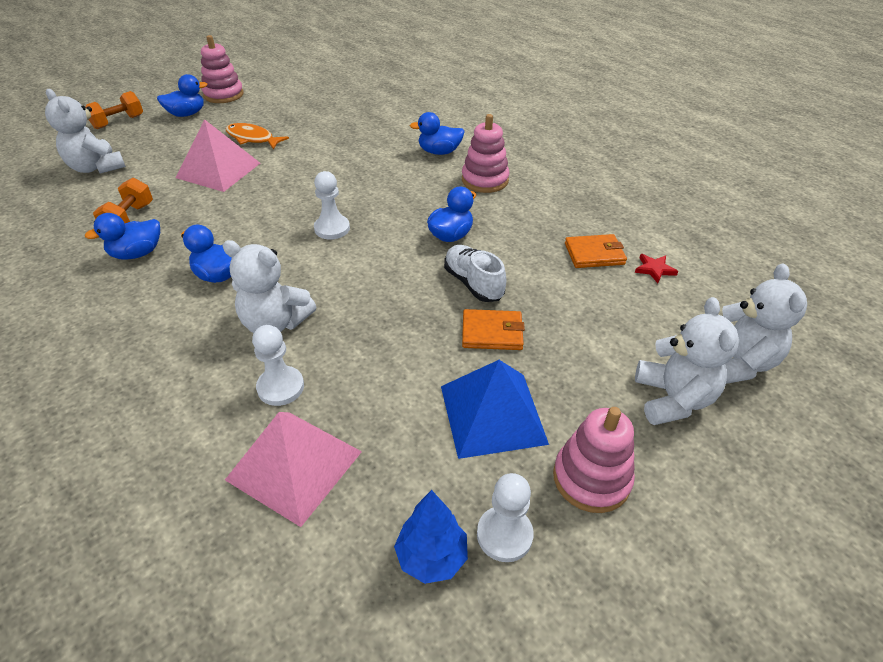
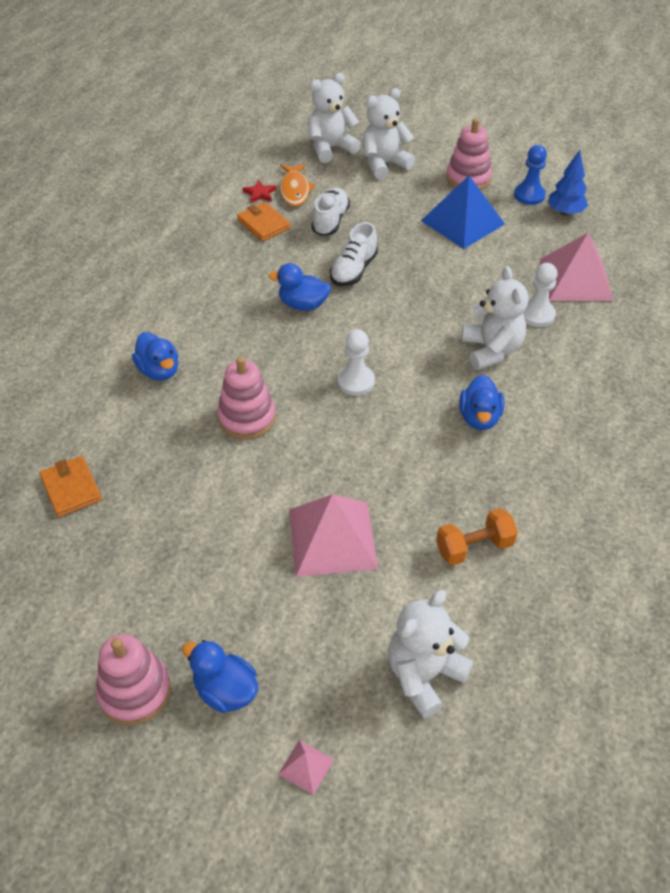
camera: 120 degrees left, 5 degrees up
(96, 167) = (424, 675): white teddy bear -> white teddy bear turned 150 degrees counterclockwise
(118, 122) = (306, 767): orange dumbbell -> pink pyramid
(137, 253) = (509, 495): blue duck -> none
(252, 138) = (240, 556): orange fish -> orange fish (295, 190)
(485, 180) = (195, 317): pink stacking toy -> pink stacking toy (247, 418)
(492, 332) = (396, 244): orange wallet -> orange wallet (71, 488)
(504, 535) = (529, 195): white pawn -> blue pawn
(570, 300) = (330, 221): none -> white shoe

